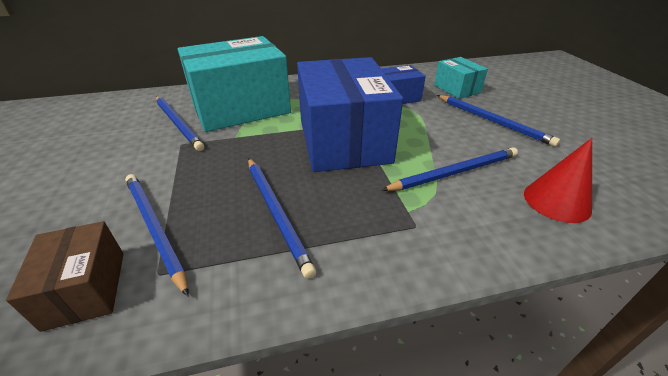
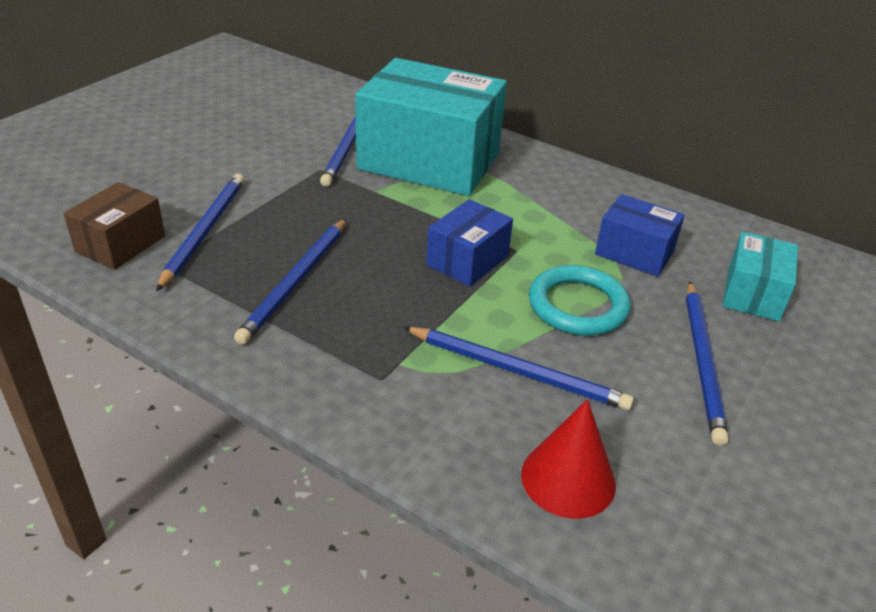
camera: 45 degrees right, 0 degrees up
(343, 140) = (467, 260): blue box -> blue box, size x0.49
(419, 129) = (578, 306): none -> turquoise ring

